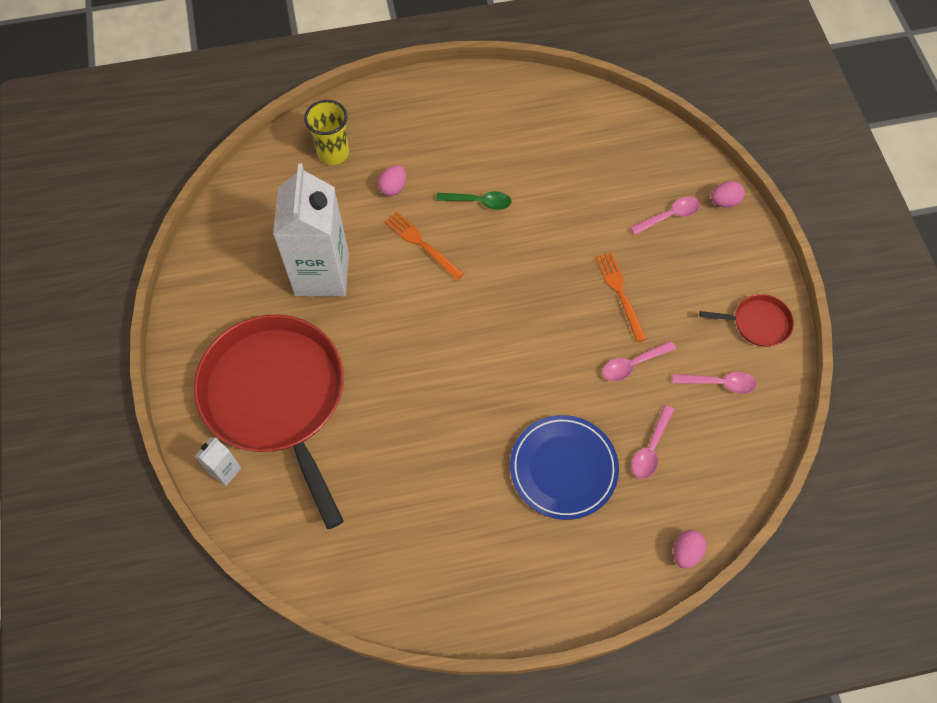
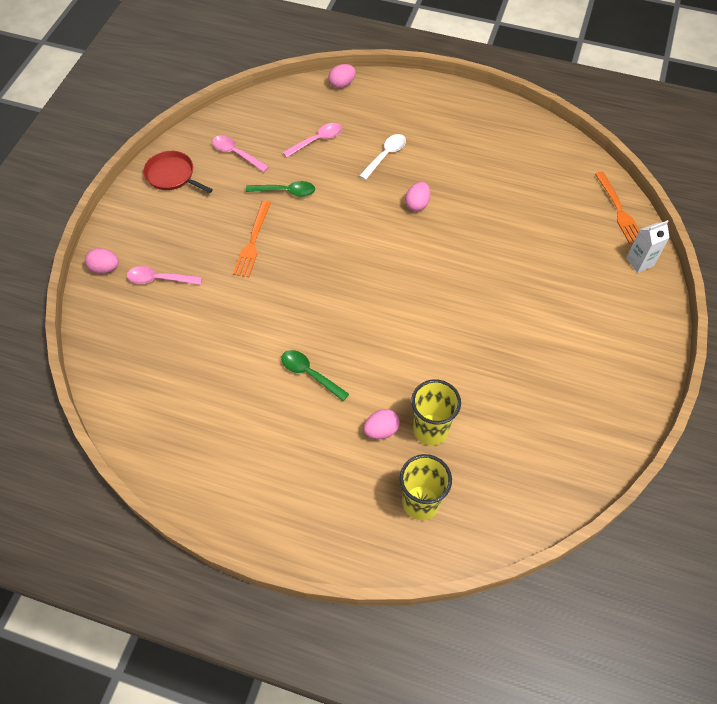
camera: 150 degrees left, 5 degrees down
(277, 398) = (578, 294): red pan -> none
(322, 274) = (493, 378): white carton -> none
(354, 207) = (430, 430): none -> yellow cup
(420, 243) = (388, 362): orange fork -> orange fork (619, 211)
(490, 421) = (417, 204): none -> pink egg
(563, 468) = (385, 155): blue plate -> white spoon
(632, 364) = (286, 191): pink spoon -> green spoon

